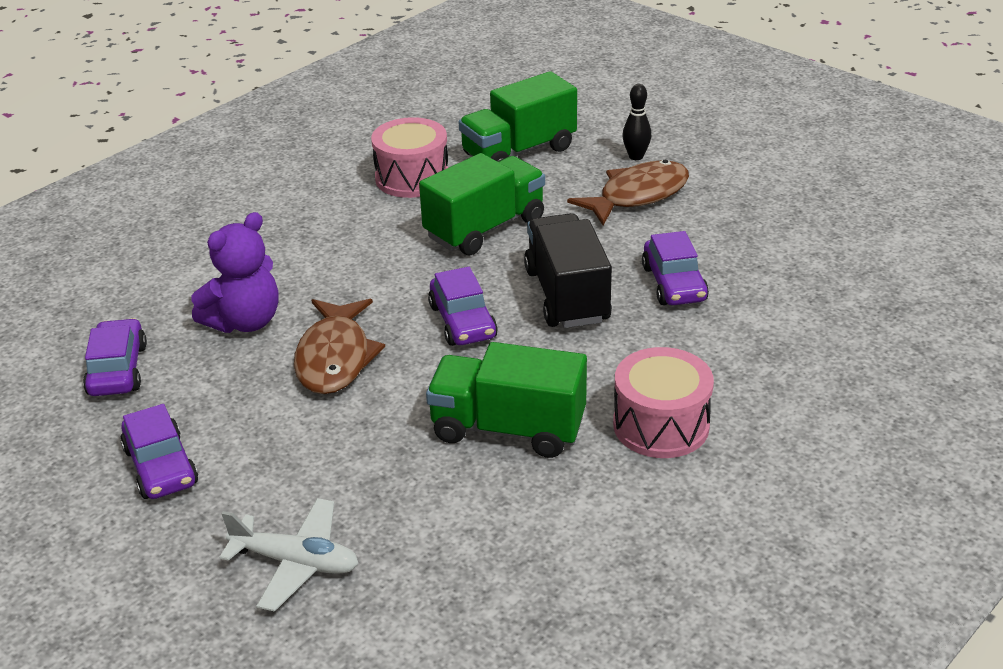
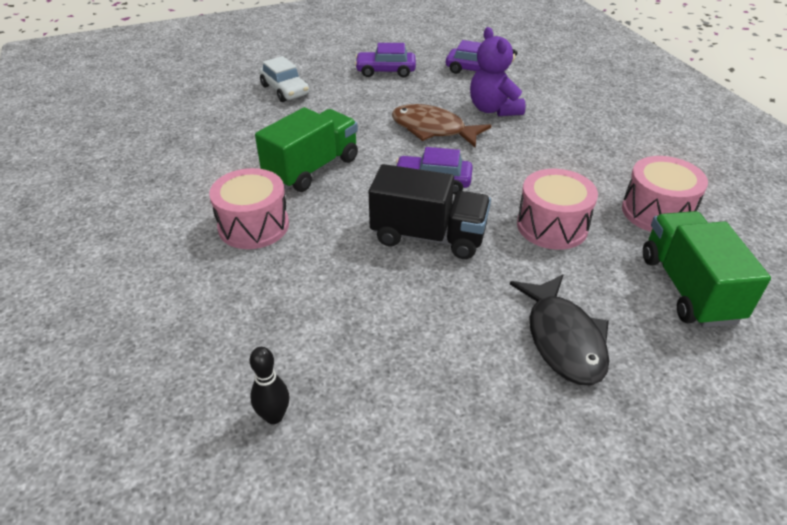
camera: 115 degrees right, 5 degrees up
(296, 562) = (285, 90): white plane -> white car
(485, 228) = (552, 226): green truck -> pink drum
(636, 156) = (649, 373): black bowling pin -> black bowling pin (274, 416)
(637, 195) = (563, 339): brown fish -> black fish
(674, 284) = (401, 300): purple car -> none

